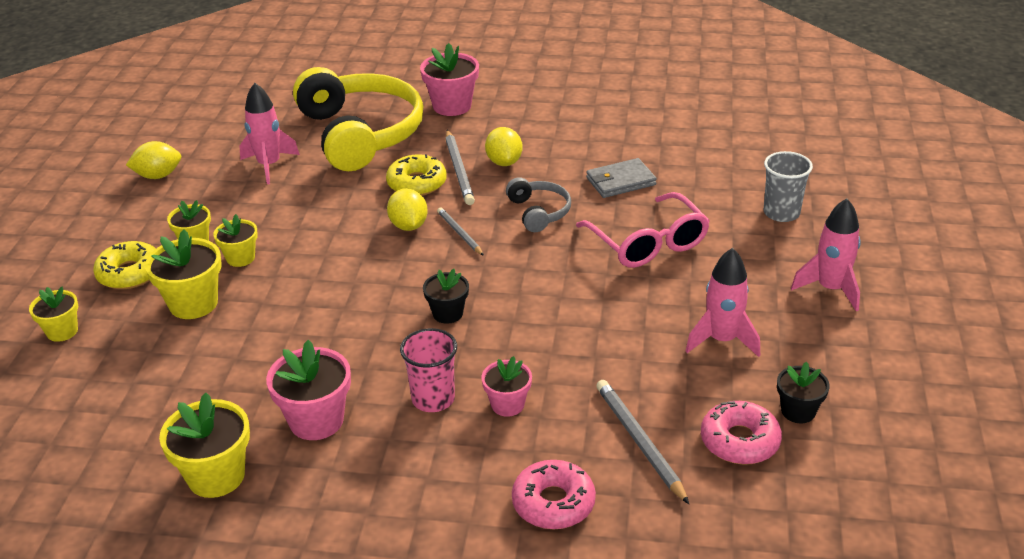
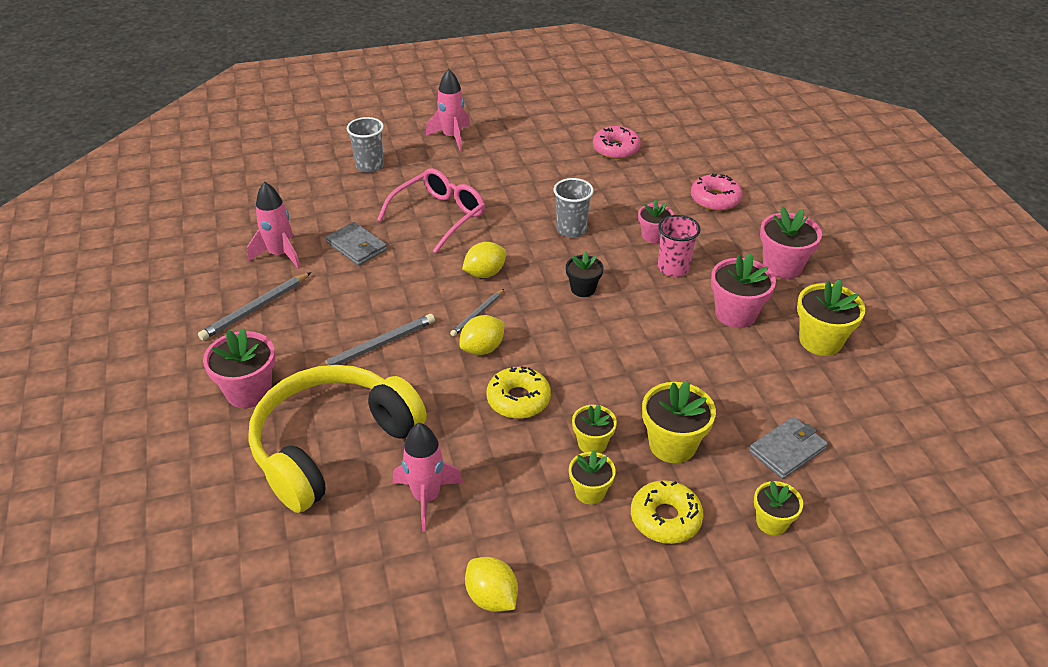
camera: 115 degrees left, 5 degrees up
(114, 375) = (787, 450): none -> grey wallet
(364, 507) = (782, 266): none -> pink flower pot
(417, 183) = (411, 367): yellow donut -> yellow donut (518, 399)
(504, 162) = (351, 321): yellow lemon -> yellow lemon (485, 273)
(538, 212) = (424, 279): grey headphones -> none
(563, 336) = (571, 229): none -> grey cup
(640, 442) = (644, 180): grey pencil -> grey pencil (256, 308)
(722, 340) = (531, 168): pink rocket -> pink rocket (280, 254)
(798, 411) = (577, 134): black flower pot -> none

